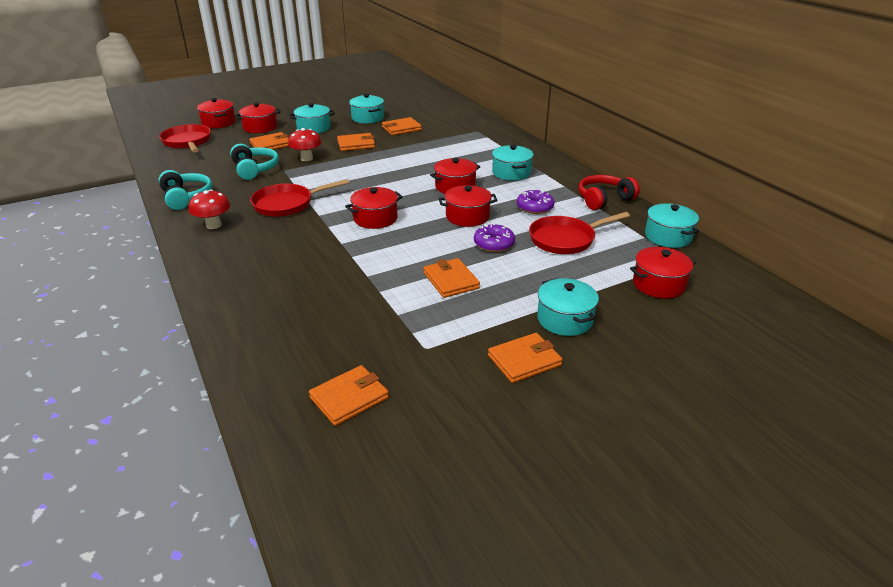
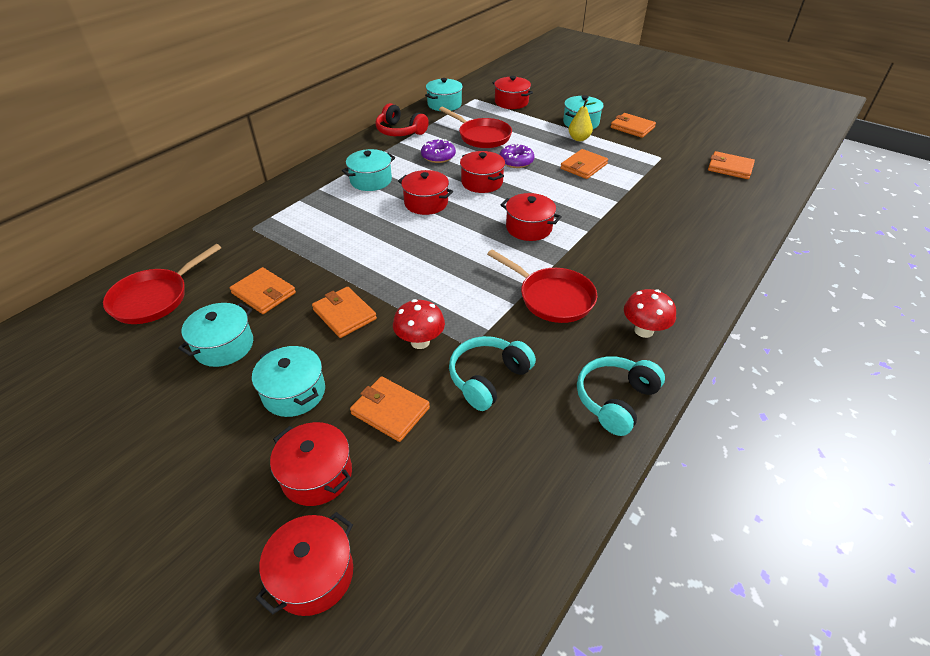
camera: 115 degrees left, 10 degrees up
(187, 142) = (441, 554): red pan -> red pan (154, 298)
(519, 301) = (579, 139): none -> yellow pear

